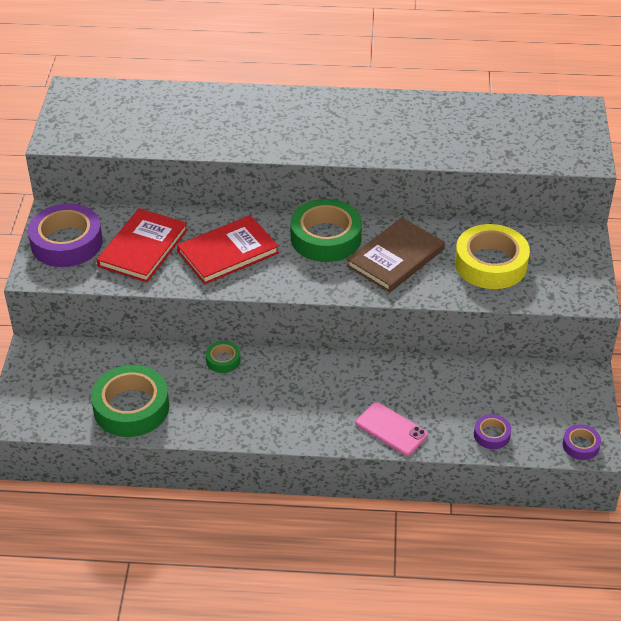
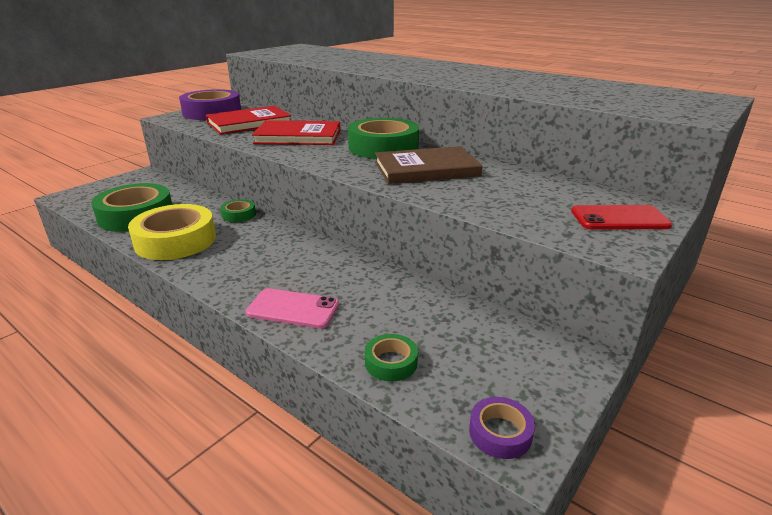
camera: 35 degrees right, 15 degrees down
(391, 429) = (293, 309): pink phone -> pink phone turned 60 degrees counterclockwise
(490, 264) = (519, 195): yellow tape -> yellow tape (175, 240)
(491, 435) = (391, 362): purple tape -> green tape
(568, 263) = (619, 218): none -> red phone

